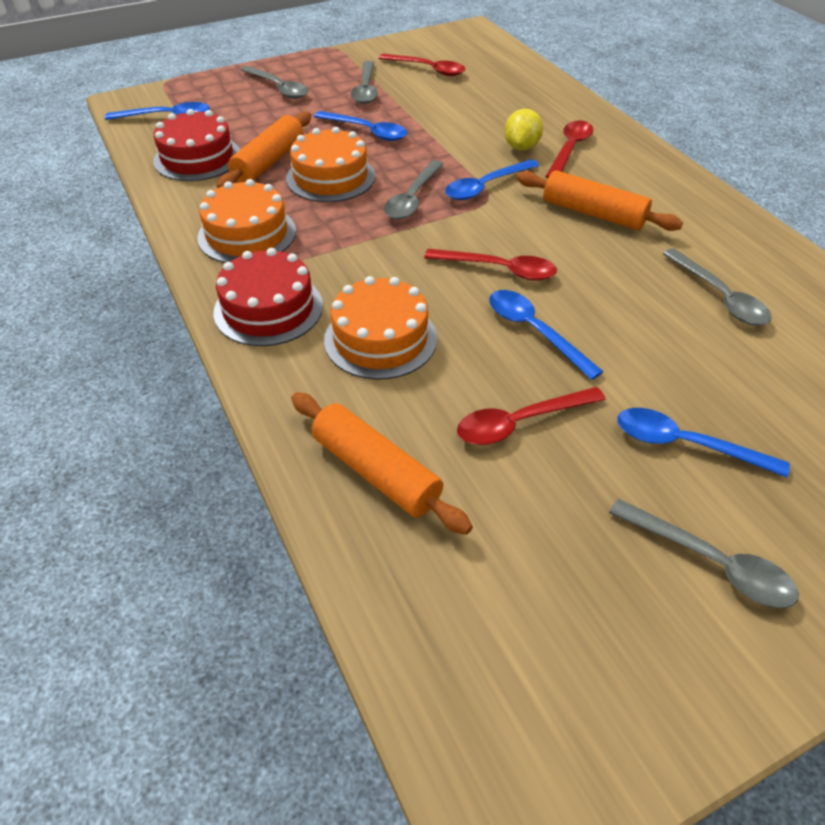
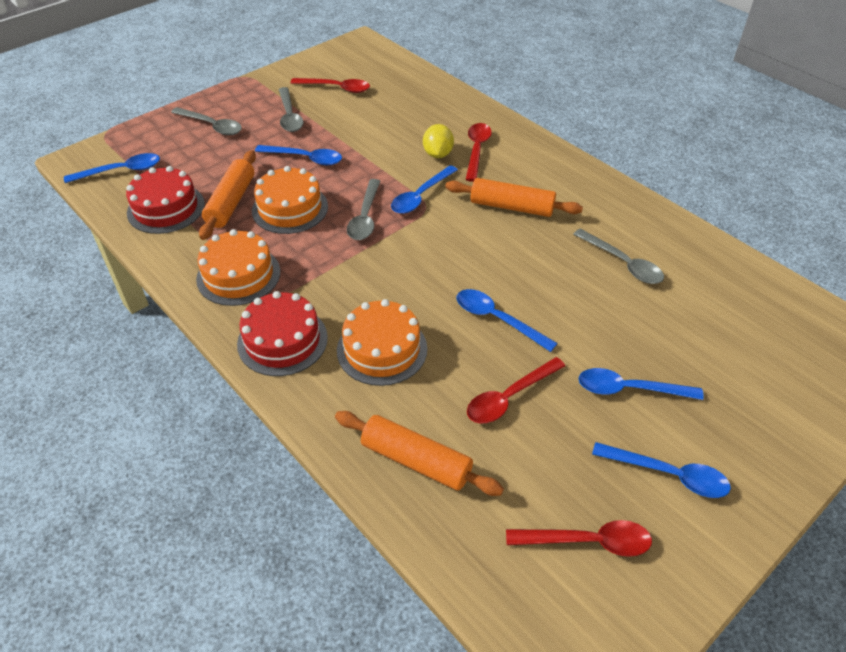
camera: 15 degrees left, 0 degrees up
(499, 269) = (454, 270): red spoon -> red spoon (588, 541)
(711, 562) = (668, 475): grey spoon -> blue spoon

